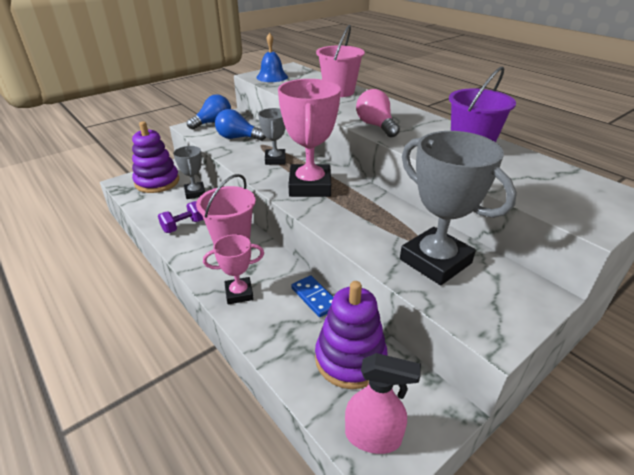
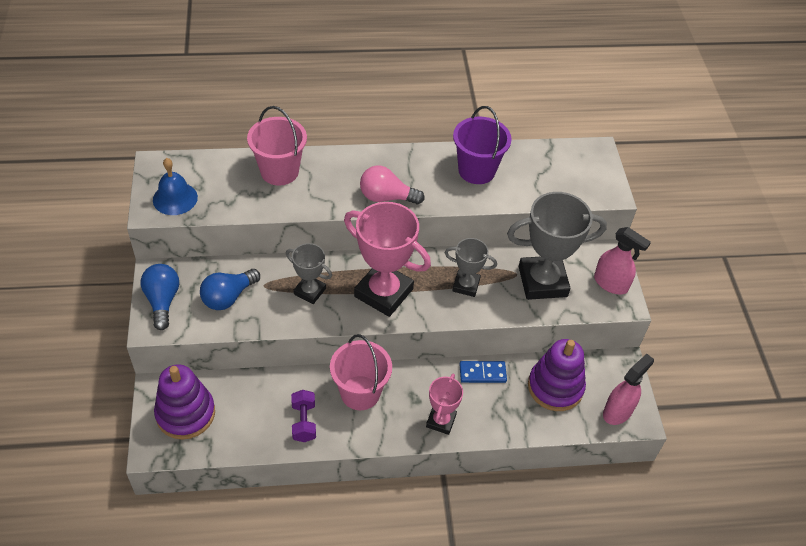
camera: 60 degrees left, 15 degrees up
(195, 193) = (245, 387): grey trophy -> grey trophy (466, 285)
(506, 313) = (611, 283): none -> pink spray bottle

